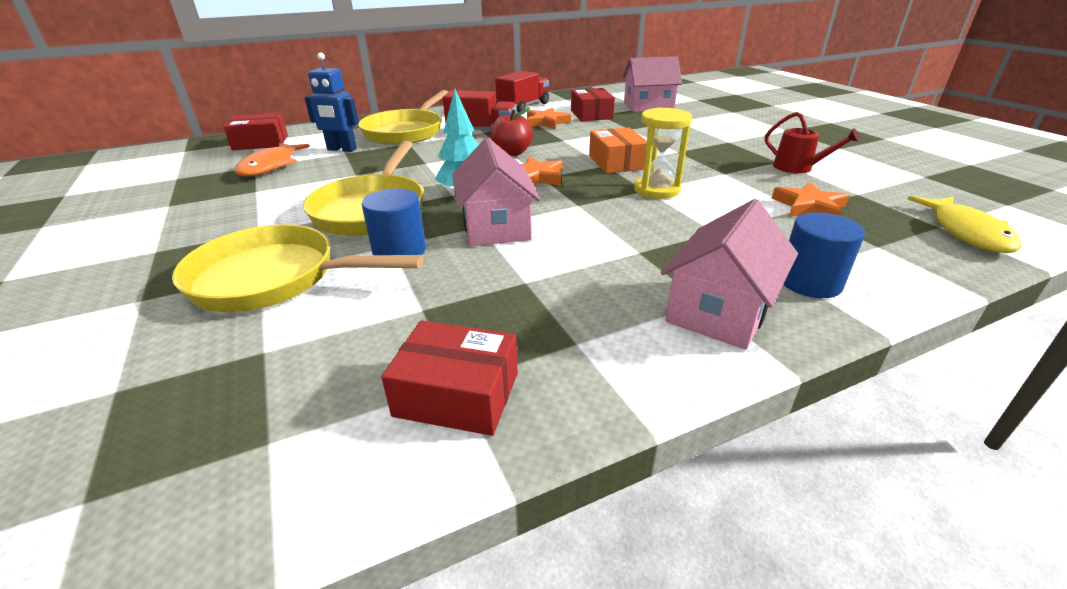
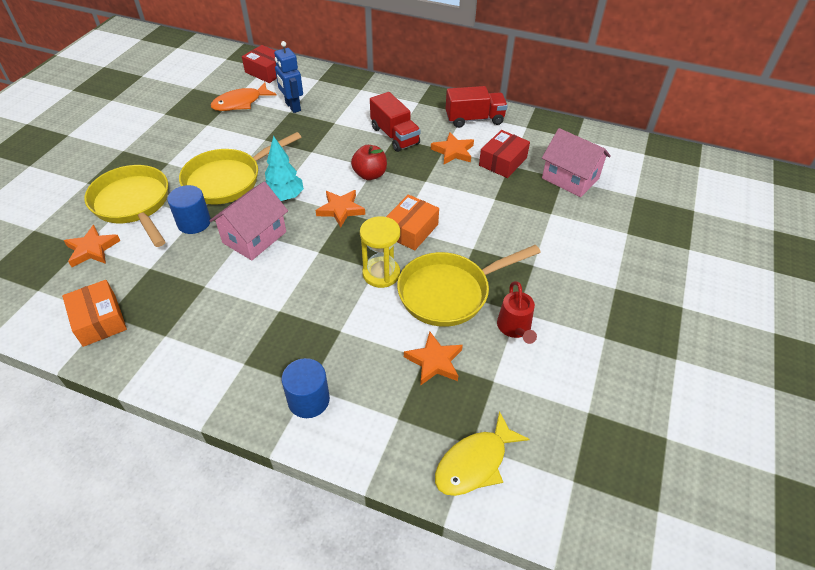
camera: 45 degrees right, 15 degrees up
(289, 344) = (92, 249): none -> orange star
(406, 132) = (351, 107): yellow pan -> yellow pan (449, 292)
(457, 394) = (99, 320): red box -> orange box
(719, 311) = (239, 373): pink house -> none

